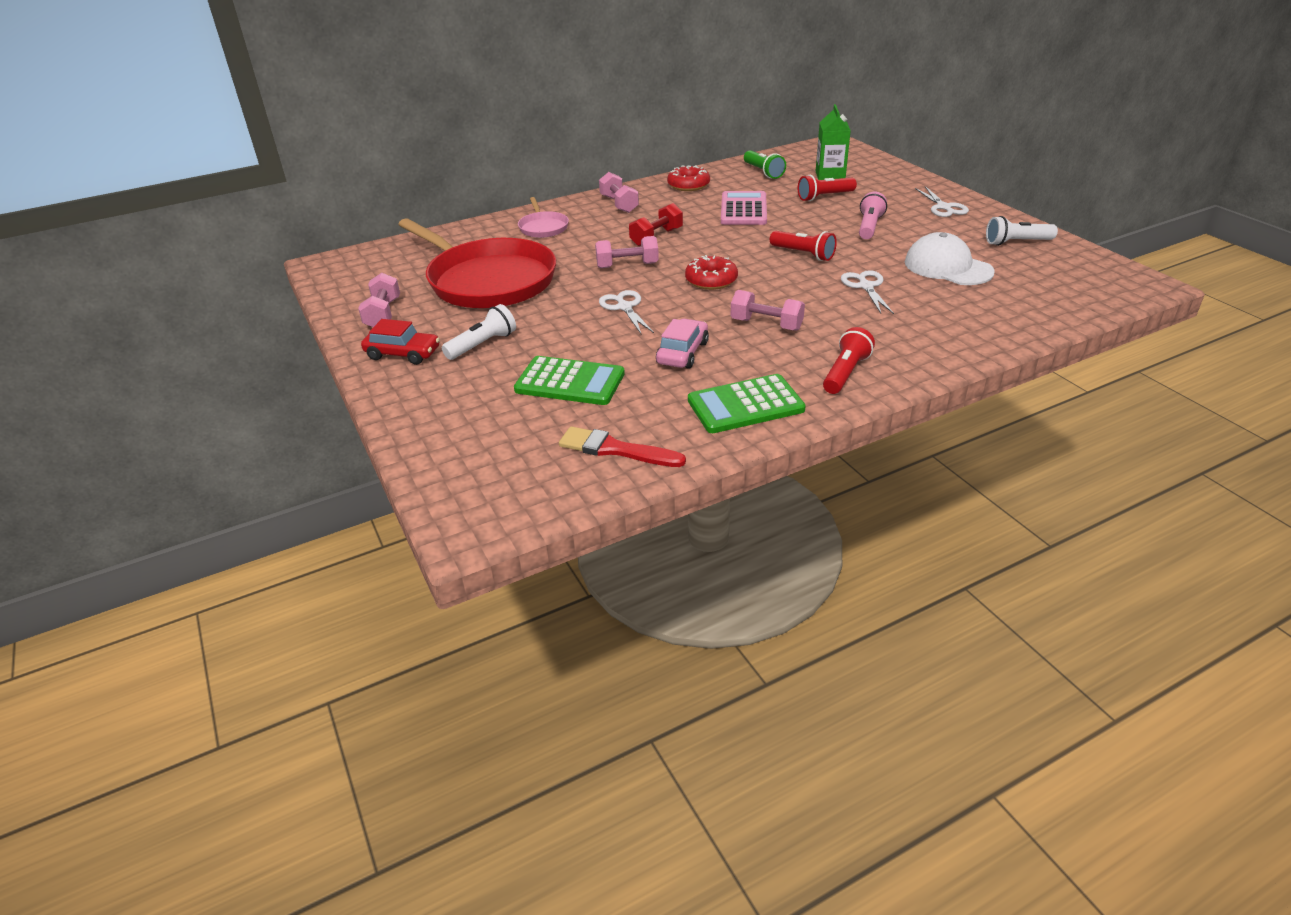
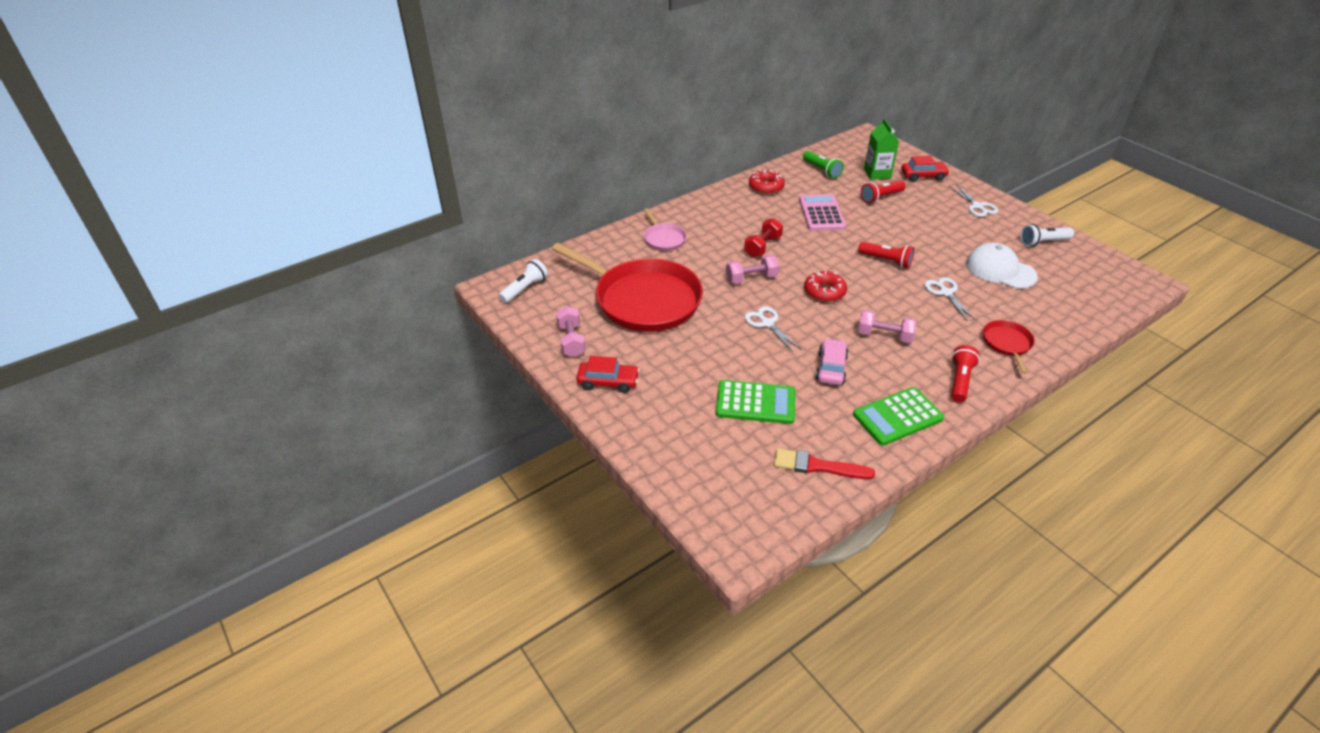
camera: 10 degrees left, 5 degrees up
(483, 344) = (669, 368): white flashlight -> white flashlight (525, 289)
(619, 204) = (717, 210): pink dumbbell -> none
(869, 226) = (927, 229): pink flashlight -> none
(887, 179) = (923, 176): none -> red car
(926, 339) = (1007, 344): none -> red pan

